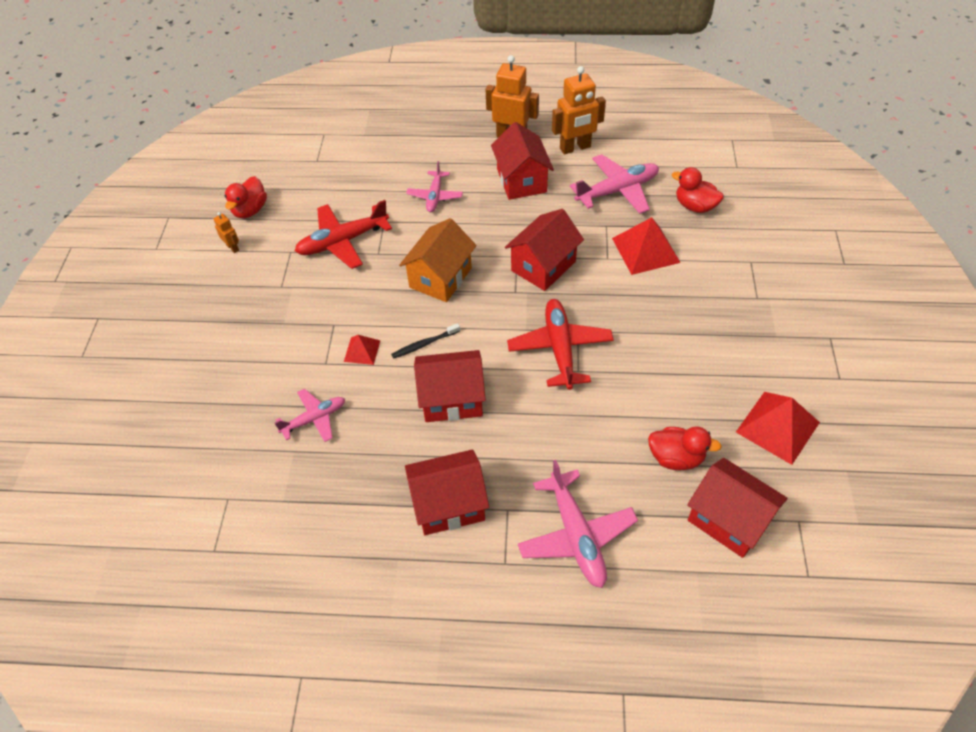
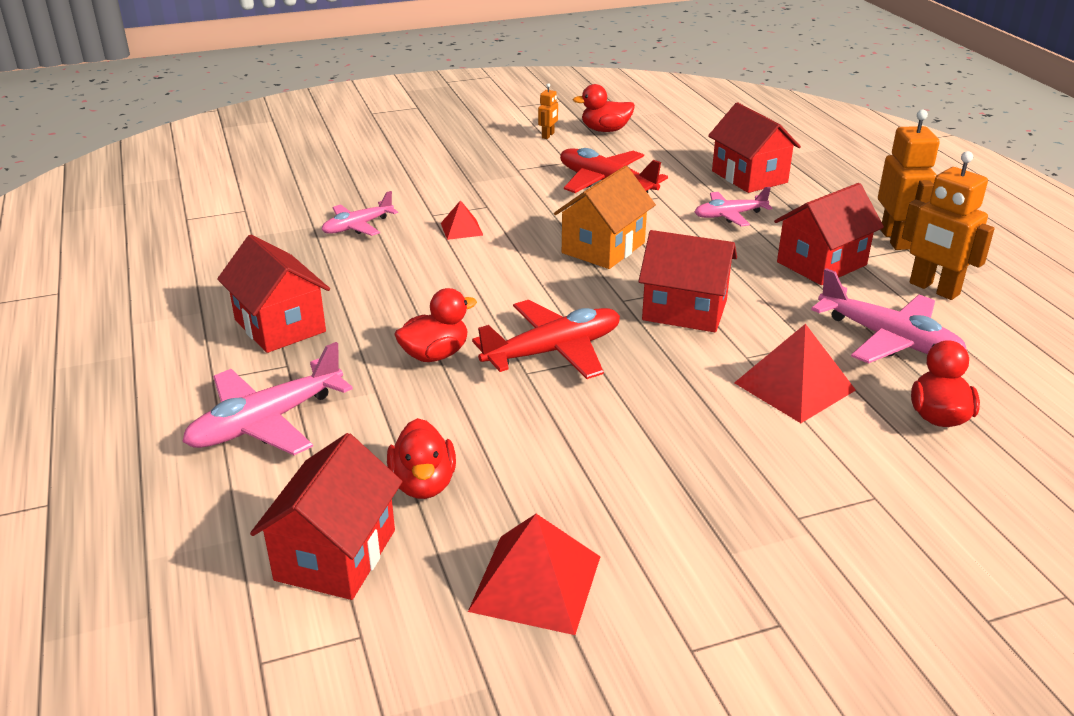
camera: 65 degrees right, 20 degrees down
(314, 419) = (357, 226): pink plane -> pink plane turned 105 degrees clockwise
(424, 344) = (495, 261): black toothbrush -> none
(440, 278) = (603, 248): orange house -> orange house turned 60 degrees counterclockwise
(452, 399) = (427, 295): red house -> red house (749, 177)
(535, 415) = (435, 355): none -> red duck

